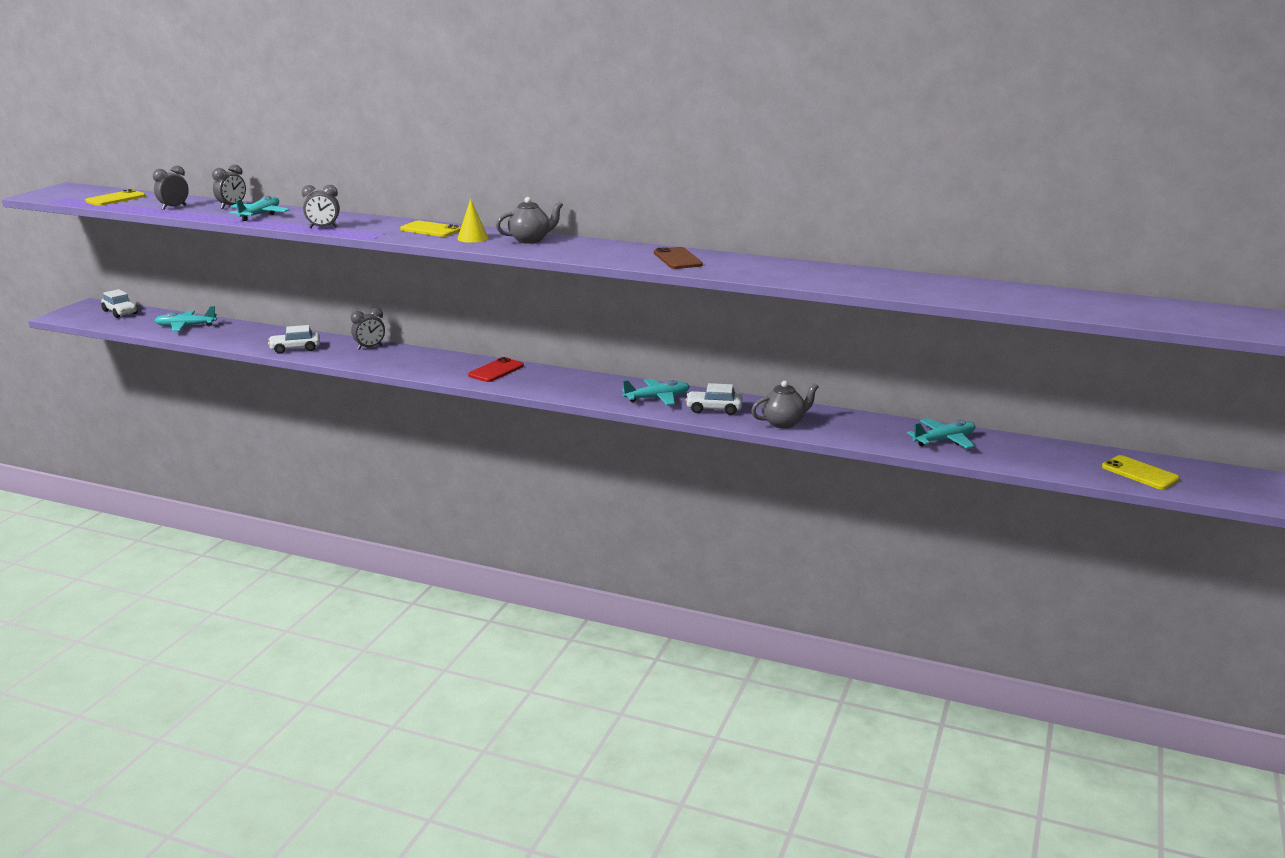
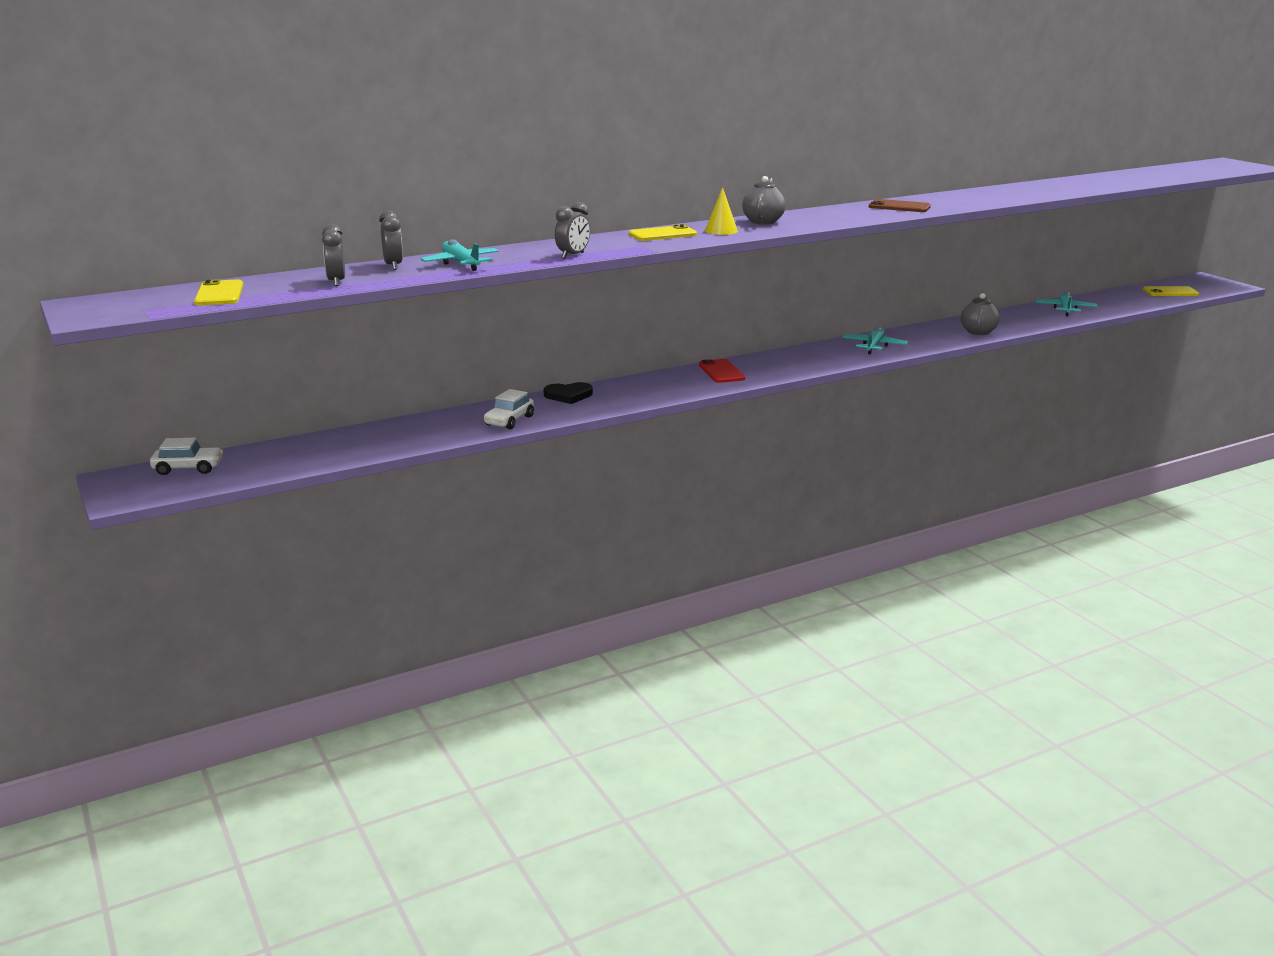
camera: 50 degrees left, 0 degrees up
(185, 326) = (323, 449): turquoise plane -> none
(370, 347) = (568, 395): grey clock -> black heart
(714, 409) = (922, 339): white car -> none

